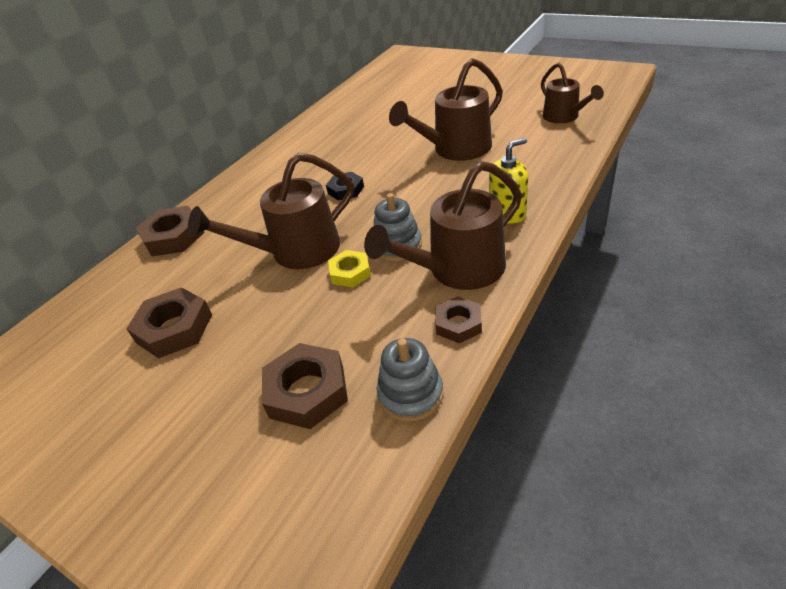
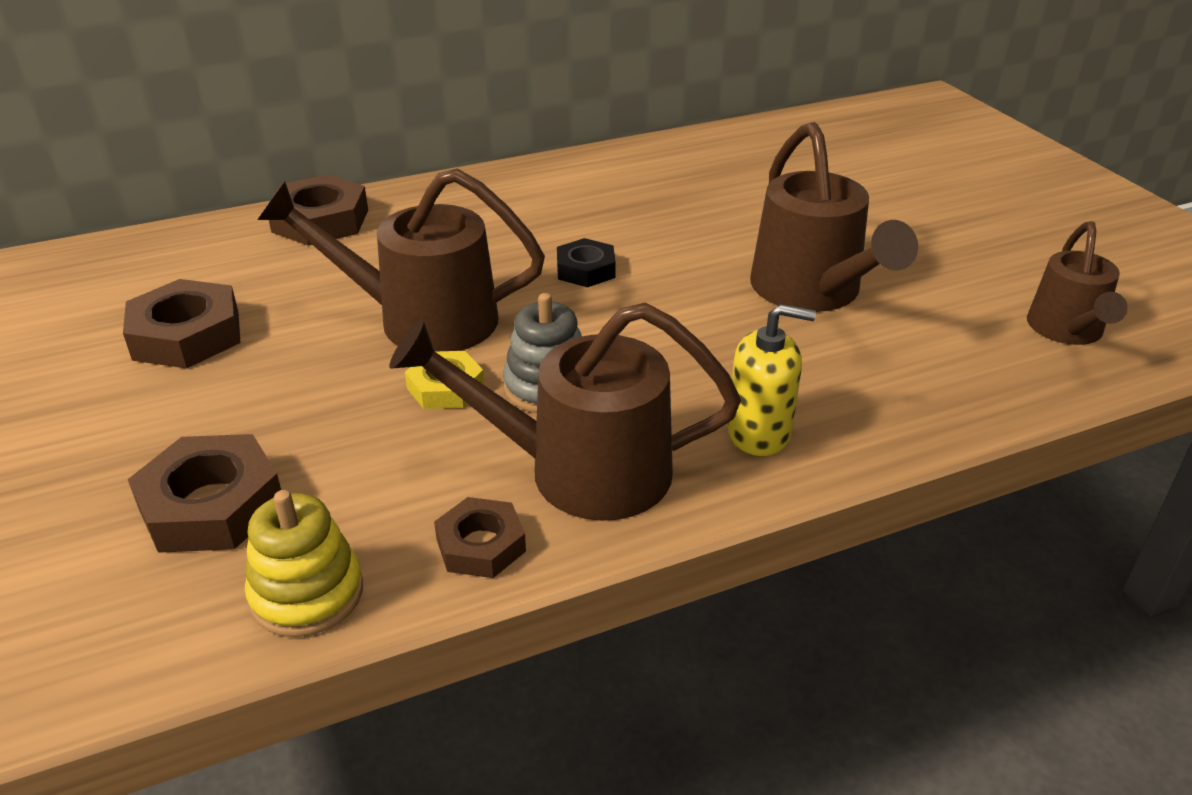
camera: 30 degrees right, 5 degrees down
(410, 394) = (307, 594): grey stacking toy -> yellow stacking toy
(455, 150) = (813, 292): brown watering can -> brown watering can turned 105 degrees counterclockwise

